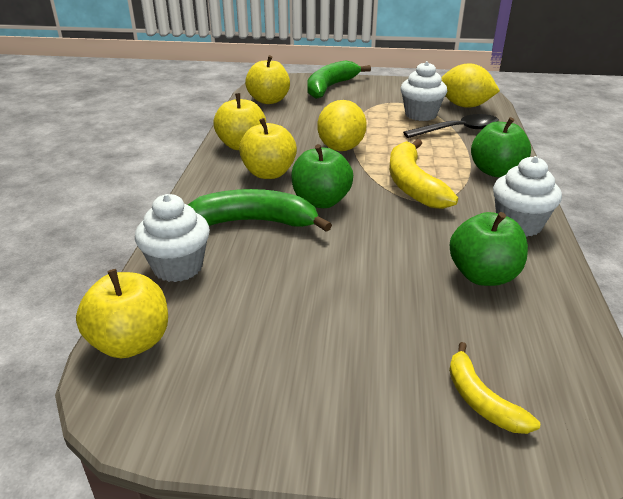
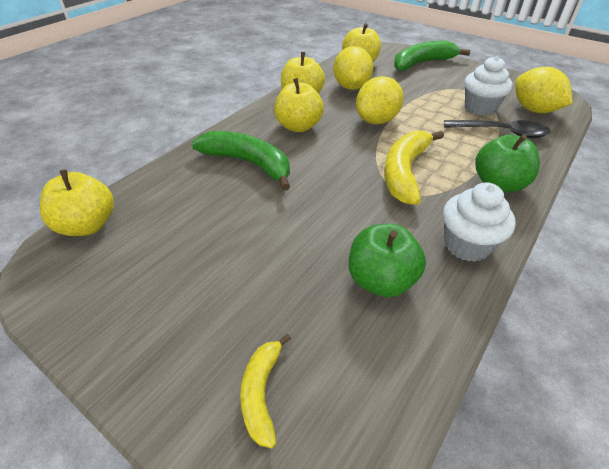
camera: 30 degrees right, 10 degrees up
(178, 267) = (166, 181): white cupcake -> none
(283, 124) = (351, 87): none -> yellow lemon
(321, 201) = (314, 163): green apple -> none

